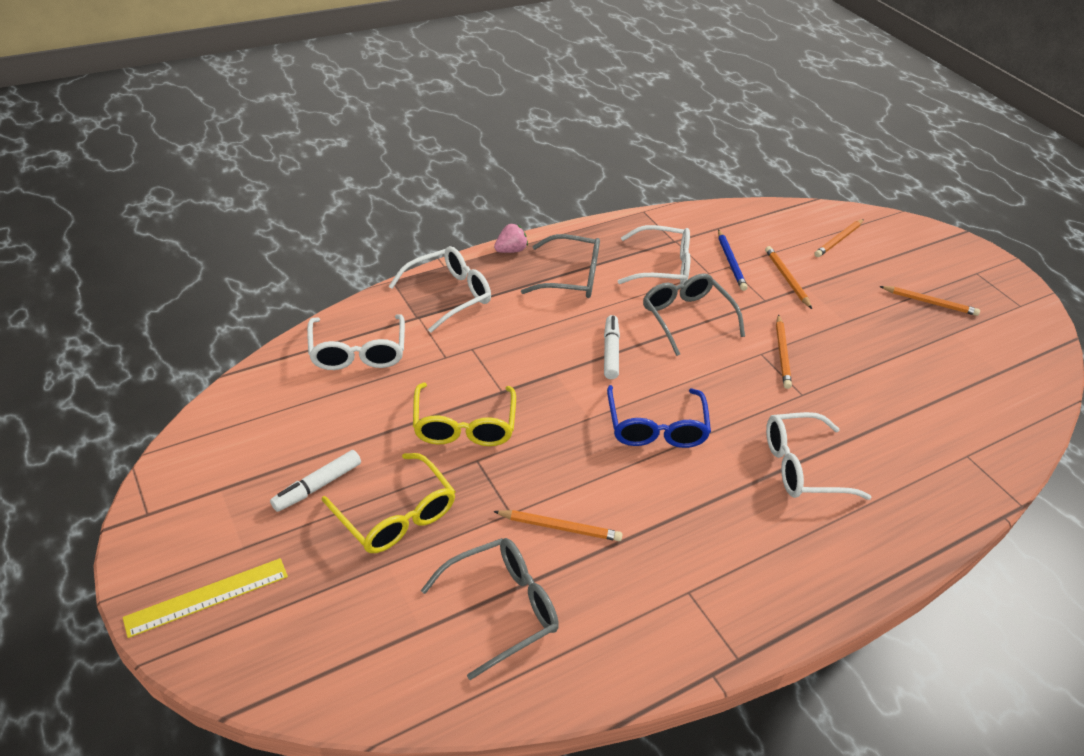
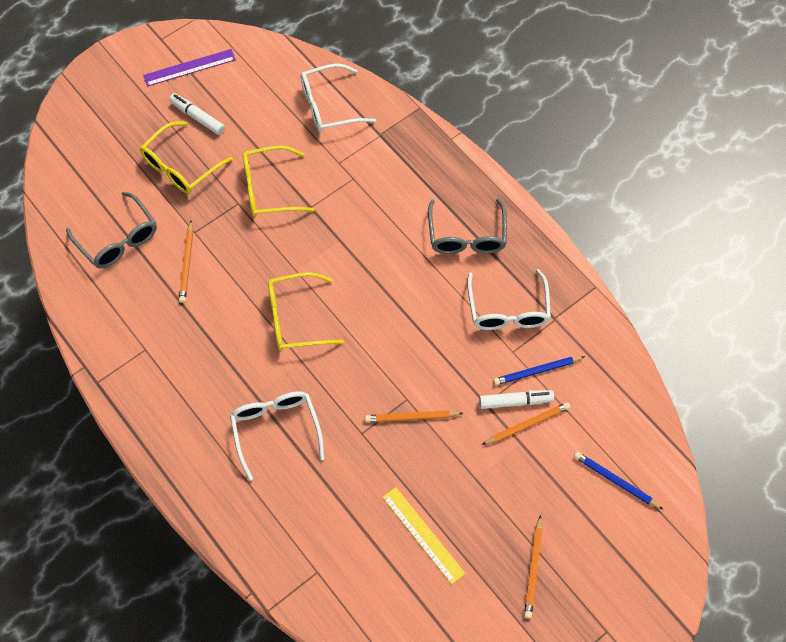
camera: 85 degrees right, 20 degrees up
(207, 597) = (107, 88): yellow ruler -> yellow ruler (423, 535)
(222, 484) = (189, 67): none -> purple ruler
(449, 294) = (414, 150): white glasses -> none
(510, 250) = (489, 183): pink strawberry -> none
(610, 352) = (376, 277): white marker -> white marker (515, 401)
(655, 428) = (295, 318): blue glasses -> yellow glasses
(686, 317) = (438, 334): grey glasses -> none
(838, 240) = (615, 481): orange pencil -> blue pencil

